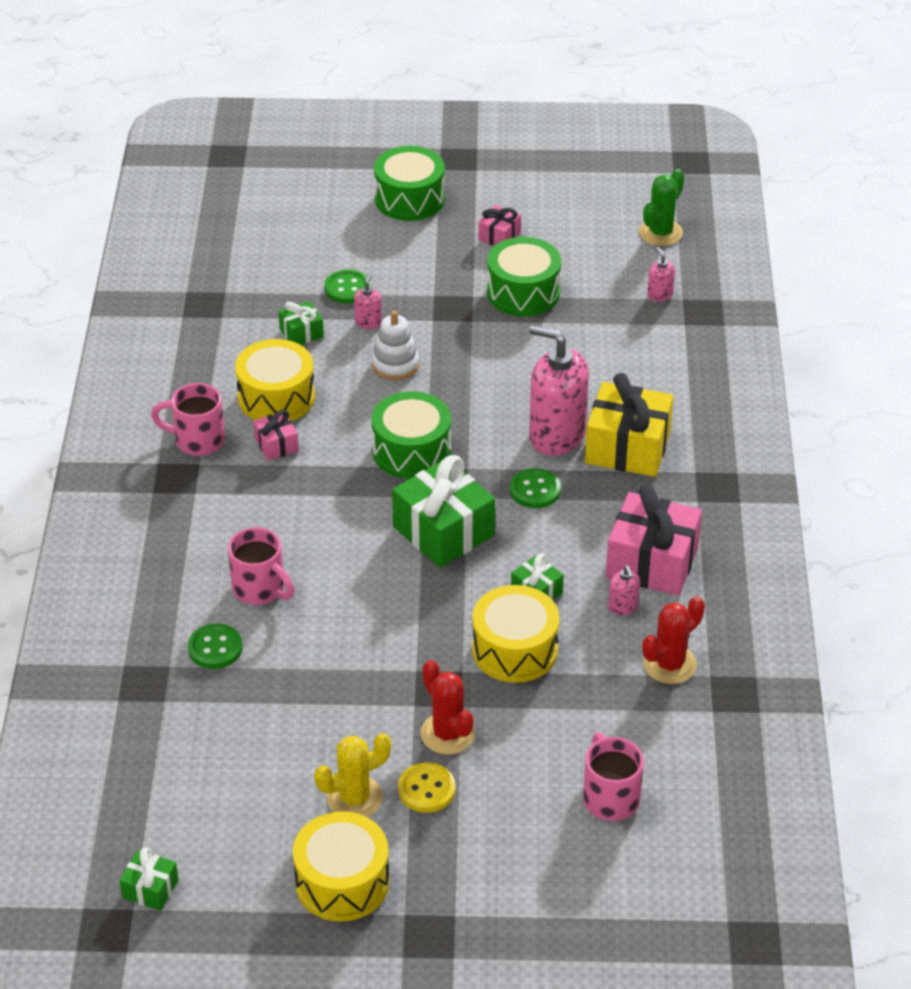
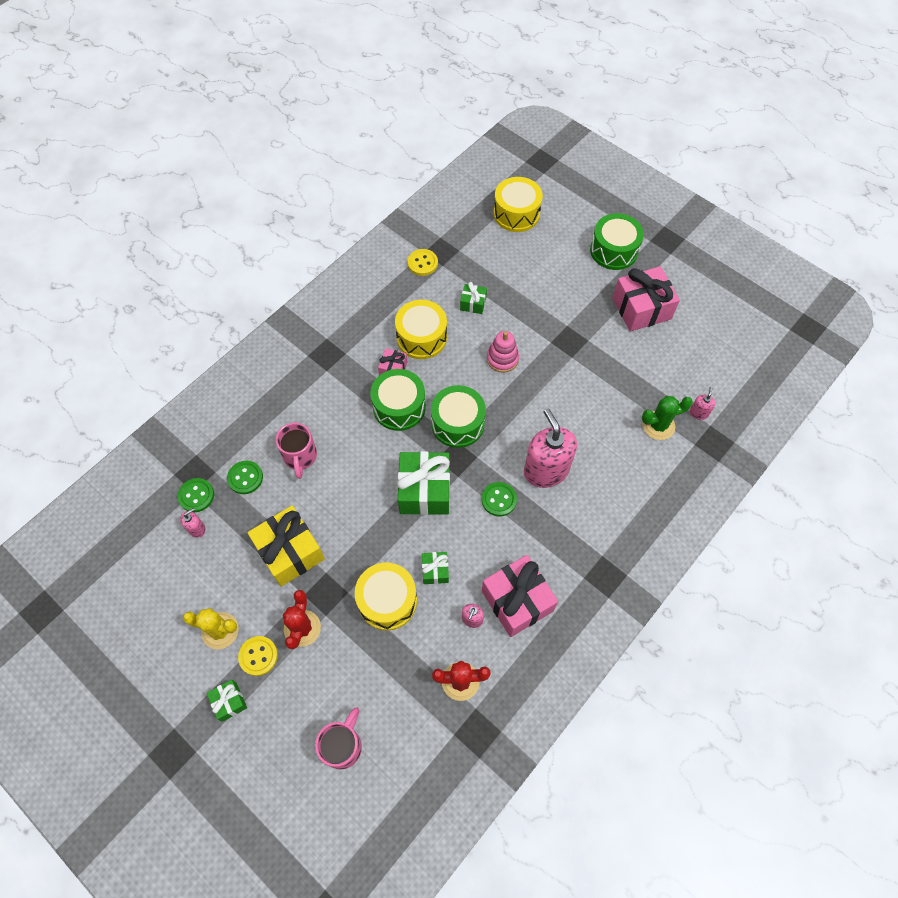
camera: 40 degrees right, 20 degrees up
(150, 889) = (81, 605): green gift -> green gift (229, 702)
(194, 327) = (422, 263): none -> yellow button
(197, 440) = (358, 338): pink mug -> none
(342, 882) = (165, 680): yellow drum -> yellow drum (516, 213)
(347, 288) = (524, 290): green button -> green button (196, 495)
(368, 322) = (514, 320): pink soap dispenser -> pink soap dispenser (197, 529)
(395, 365) = (502, 359): white stacking toy -> pink stacking toy
(499, 236) = (641, 308): pink gift -> pink gift, size x2.02
(523, 292) = (619, 357): green drum -> green drum (399, 407)
(627, 448) = (578, 509): yellow gift -> yellow gift (290, 552)
(660, 233) = (741, 368): green cactus -> green cactus (658, 425)

